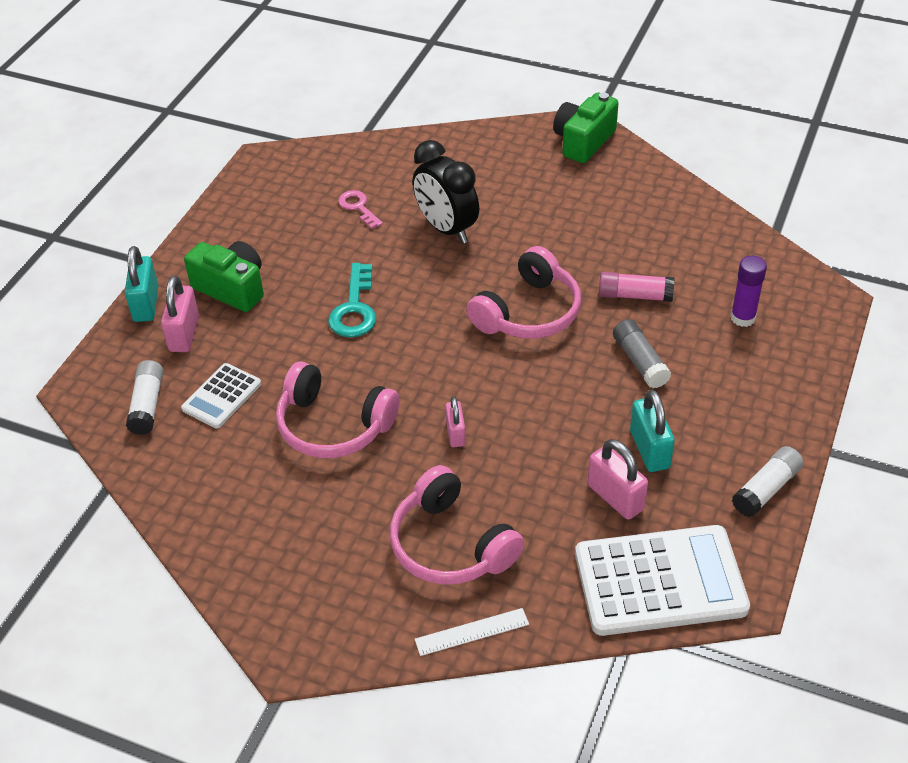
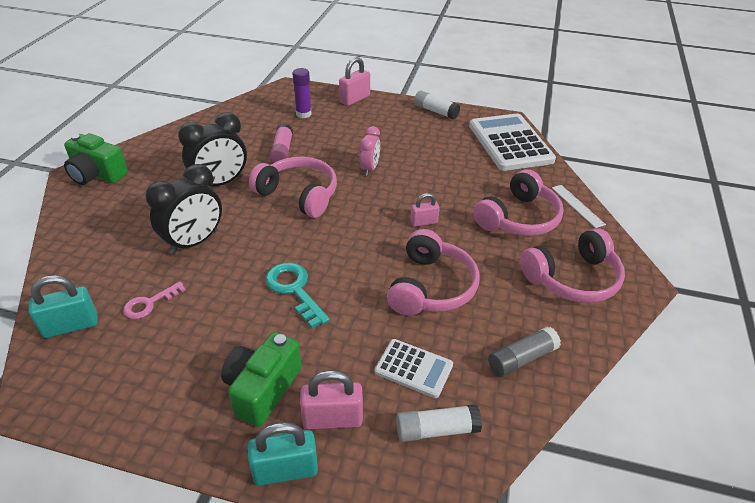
camera: 100 degrees left, 5 degrees down
(315, 576) = (573, 279): none -> pink headphones
(354, 309) = (294, 290): turquoise key -> turquoise key turned 120 degrees counterclockwise
(558, 241) = (220, 183): none -> black clock
(586, 387) = (369, 168): none -> pink clock
(615, 497) = (457, 157): pink padlock -> pink padlock (354, 99)
(640, 361) = (344, 149): grey glue stick -> grey glue stick (521, 359)
(649, 449) = (417, 146): turquoise padlock -> turquoise padlock (71, 326)

